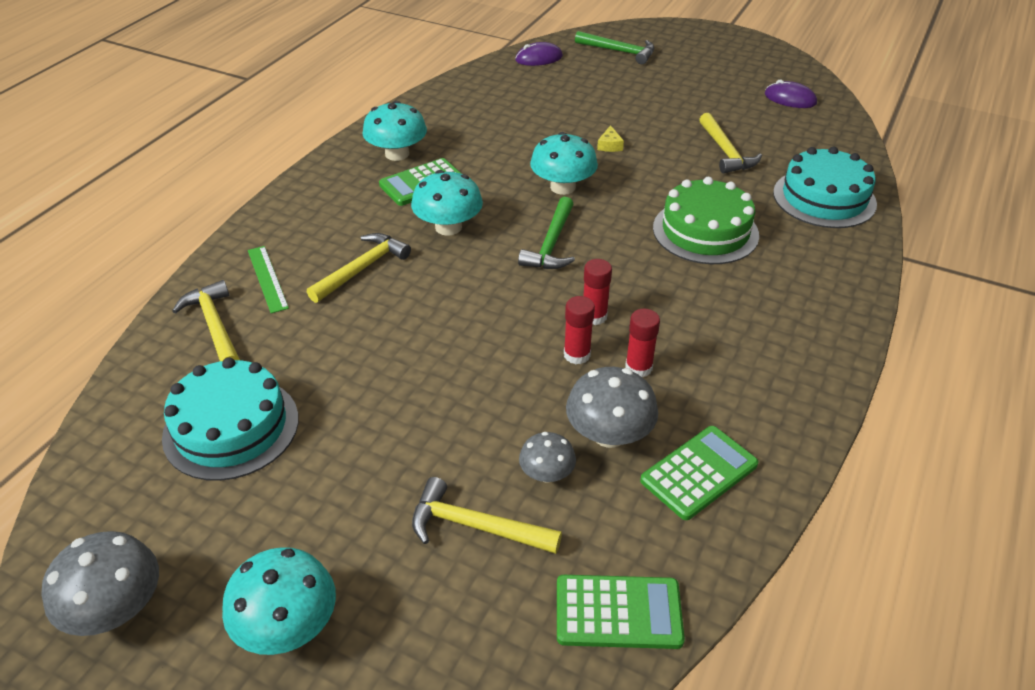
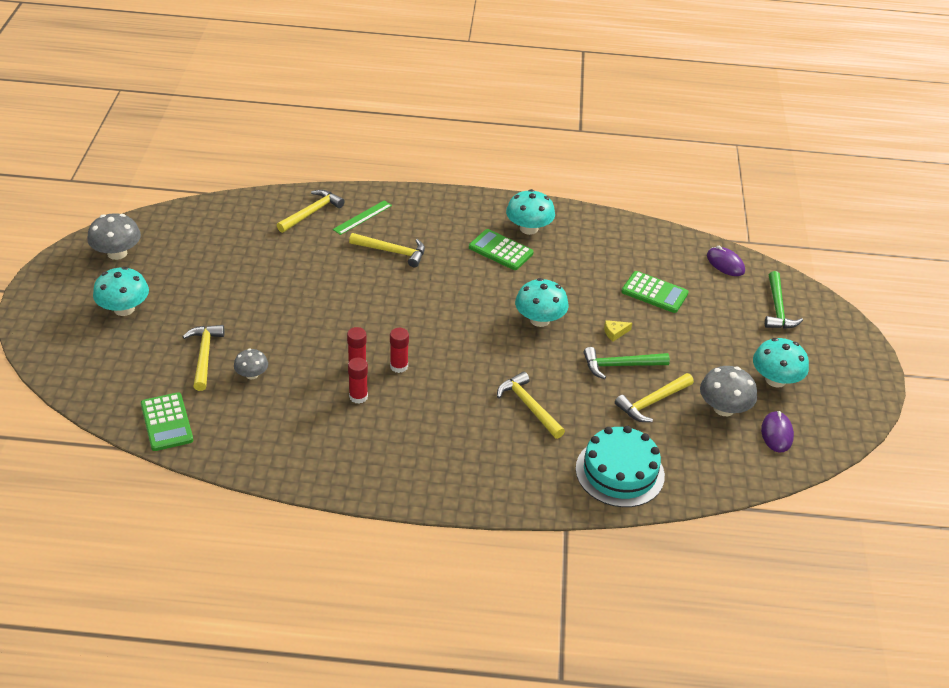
camera: 65 degrees right, 0 degrees up
(231, 427) = (238, 247): turquoise cake -> none
(448, 227) = (457, 276): turquoise mushroom -> turquoise mushroom (775, 379)
(551, 244) = (466, 329): green hammer -> green hammer (620, 365)
(609, 434) = (293, 394): grey mushroom -> grey mushroom (724, 408)
(699, 473) = (277, 439): green calculator -> green calculator (654, 293)
(705, 231) = (528, 406): green cake -> yellow hammer

